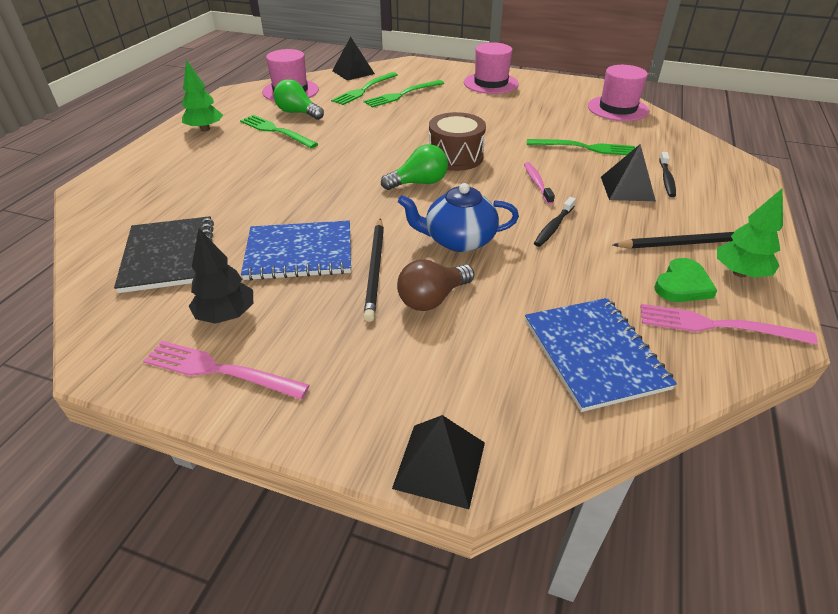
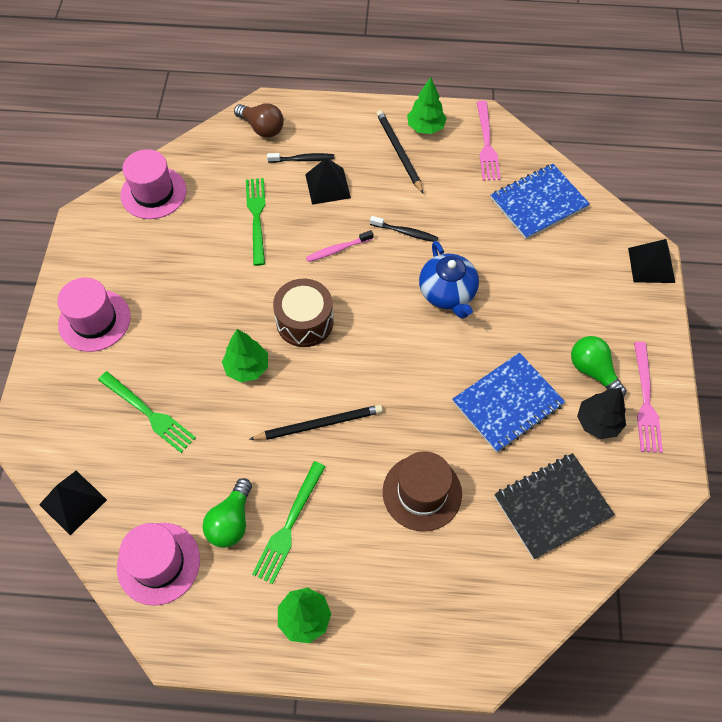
camera: 105 degrees left, 20 degrees up
(250, 187) = (422, 492): none -> brown hat
(299, 252) = (507, 403): blue notebook -> blue notebook turned 75 degrees clockwise
(364, 90) = (139, 465): green fork -> none
(375, 270) = (507, 341): black pencil -> black pencil (319, 424)
(419, 183) = (366, 342): green light bulb -> green light bulb (593, 371)
(421, 129) = (247, 367): none -> green tree
(432, 299) = (524, 296): brown light bulb -> brown light bulb (262, 128)
(682, 285) = (451, 158): green heart -> none

